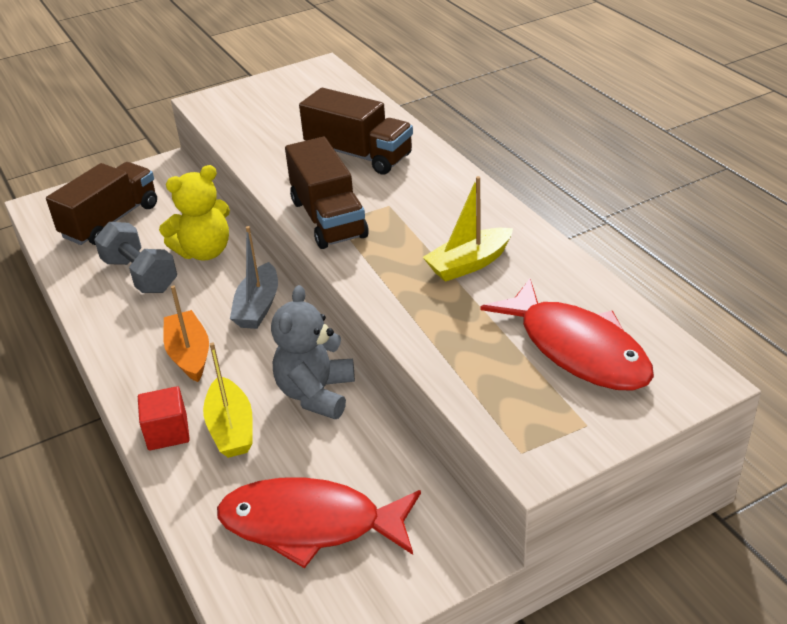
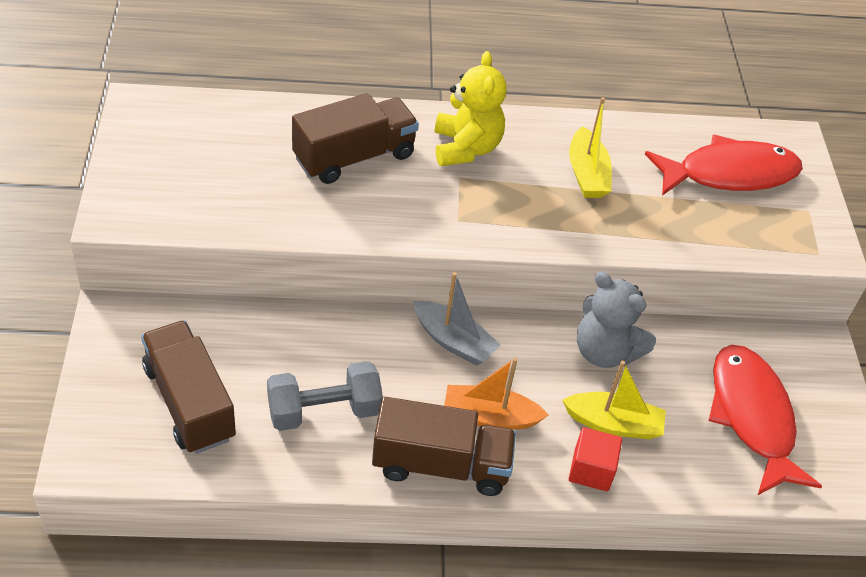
camera: 70 degrees left, 10 degrees up
(204, 252) = (326, 346): yellow teddy bear -> yellow teddy bear (466, 148)
(310, 524) = (752, 416): red fish -> red fish turned 135 degrees clockwise
(328, 219) = (449, 222): brown truck -> brown truck (441, 465)

